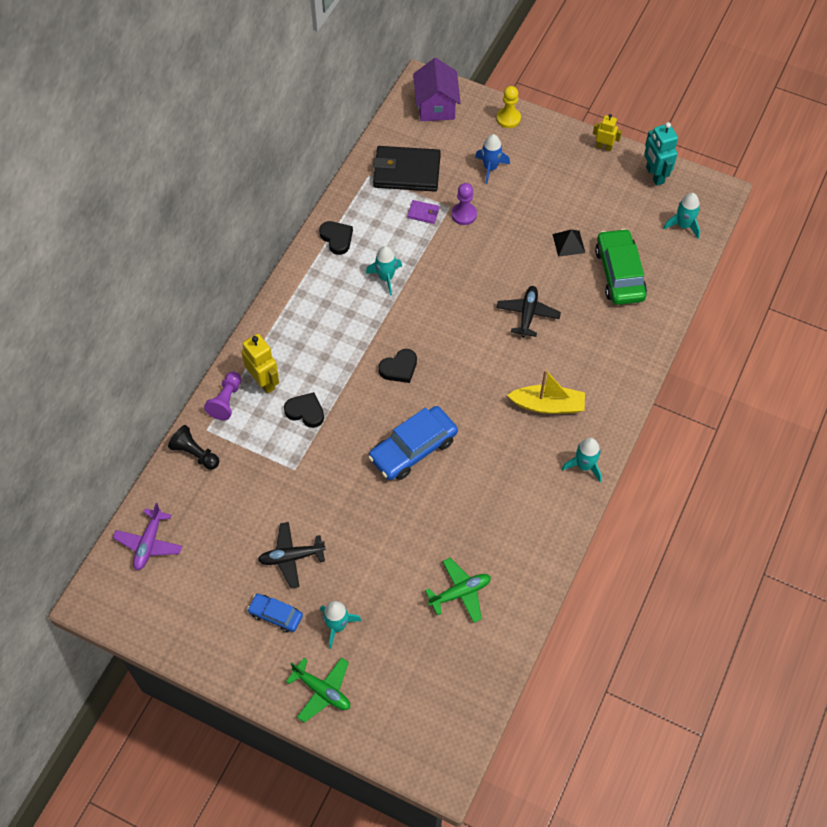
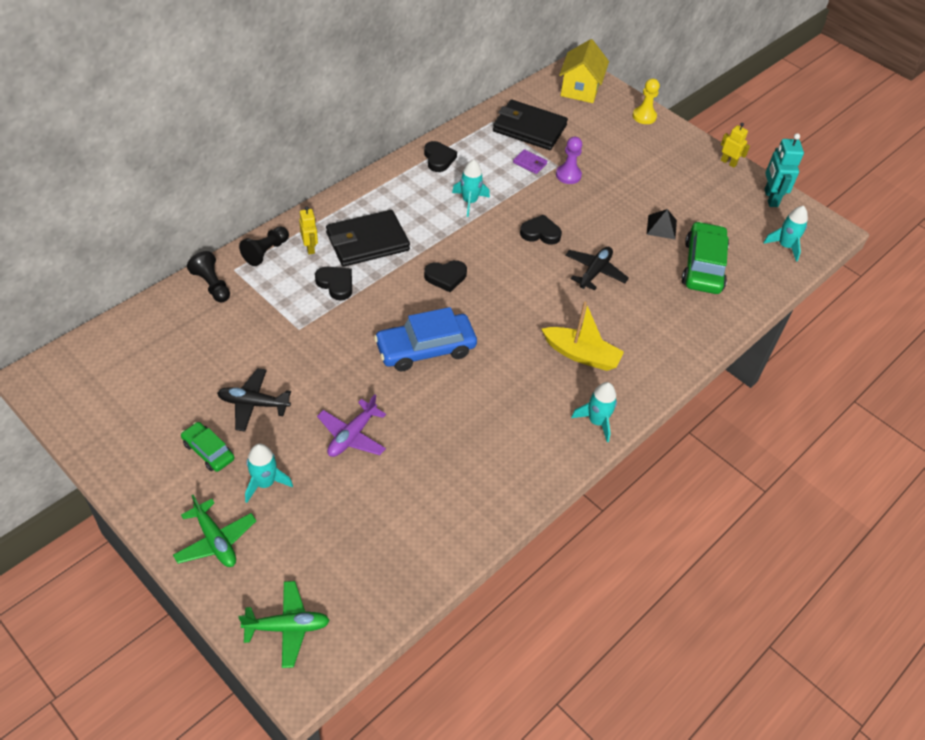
camera: 15 degrees right, 10 degrees down
(149, 543) = (123, 345): purple plane -> purple plane (352, 436)
(226, 401) = (266, 252): purple pawn -> black pawn
(264, 381) = (310, 248): yellow robot -> yellow robot, size x0.63
(276, 615) = (208, 451): blue car -> green car
(312, 356) = (367, 242): none -> black wallet
(436, 106) = (580, 89): purple house -> yellow house
(460, 593) = (409, 496): green plane -> green plane (287, 627)
(464, 289) = (540, 233): none -> black heart
(490, 168) = (610, 147): blue rocket -> none

